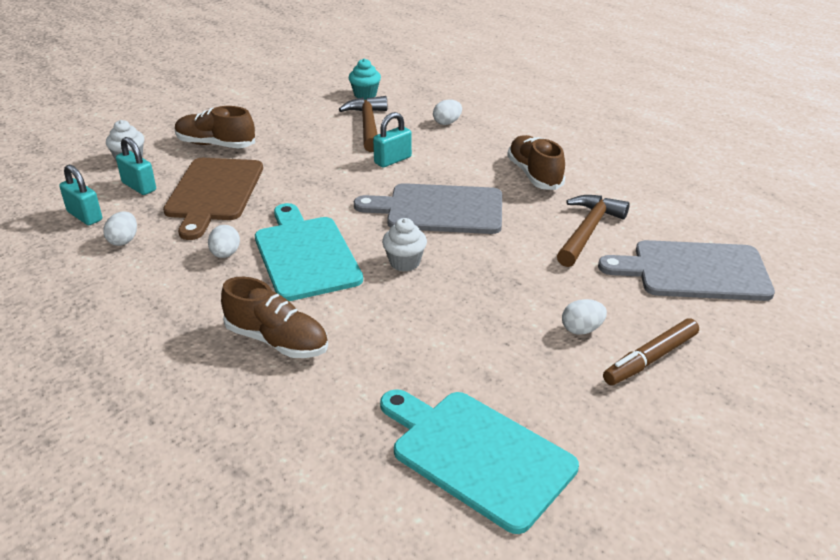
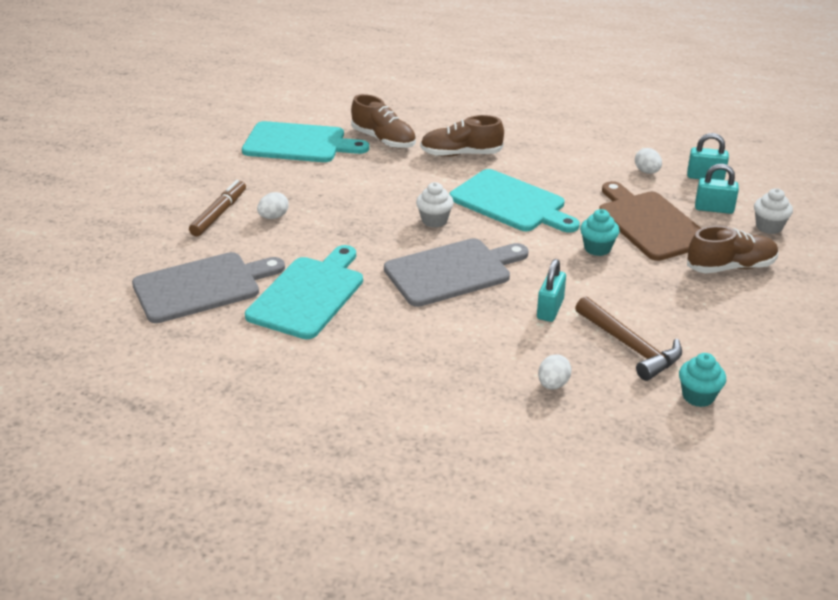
camera: 150 degrees right, 0 degrees up
(225, 254) = (565, 186): white egg -> none
(291, 188) = (597, 248): none -> turquoise cupcake
(534, 175) = (397, 341): brown shoe -> brown shoe (384, 140)
(588, 231) = (308, 294): brown hammer -> turquoise cutting board

